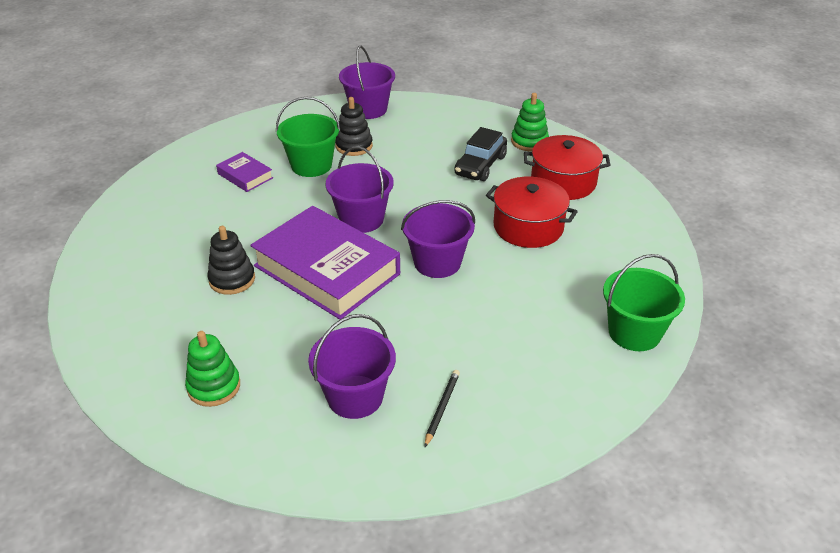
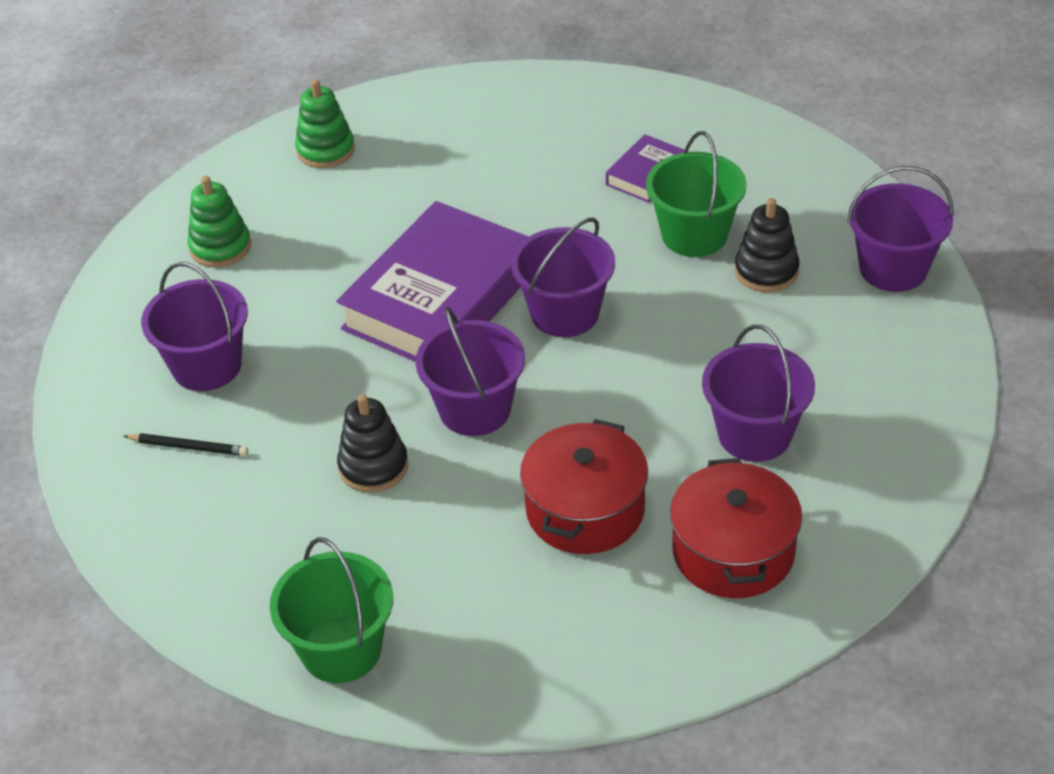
camera: 85 degrees right, 5 degrees up
(232, 279) = (409, 217): black stacking toy -> black stacking toy (373, 466)
(480, 165) = (754, 434): black car -> purple bucket
(529, 141) = (858, 496): green stacking toy -> green stacking toy (325, 150)

